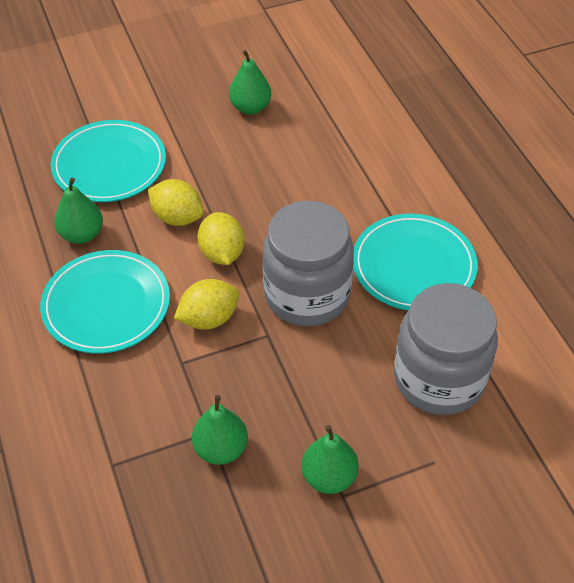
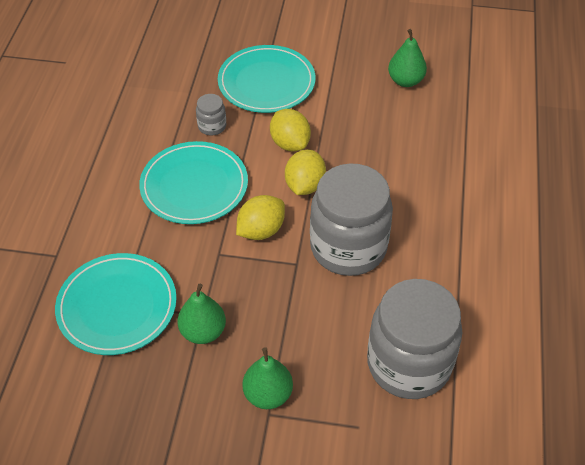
camera: 30 degrees right, 0 degrees up
(82, 234) = (212, 126): green pear -> grey jar
(209, 318) = (261, 230): yellow lemon -> yellow lemon turned 45 degrees counterclockwise
(413, 266) = (452, 264): turquoise plate -> turquoise plate (117, 306)

